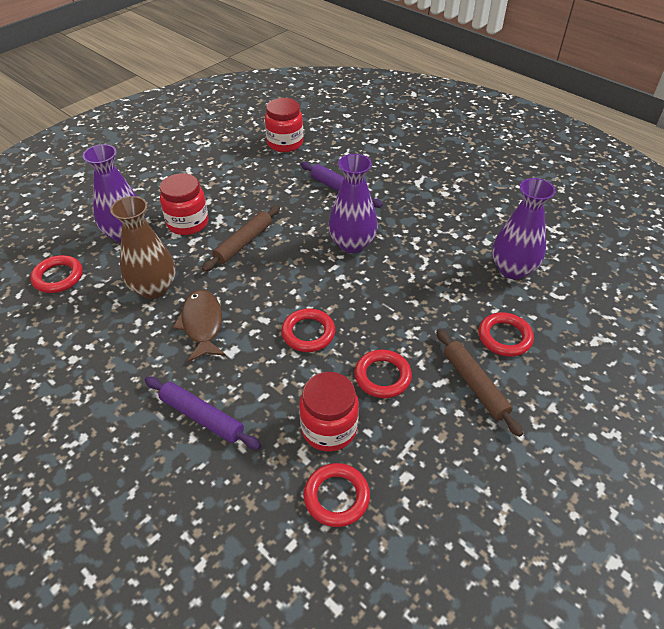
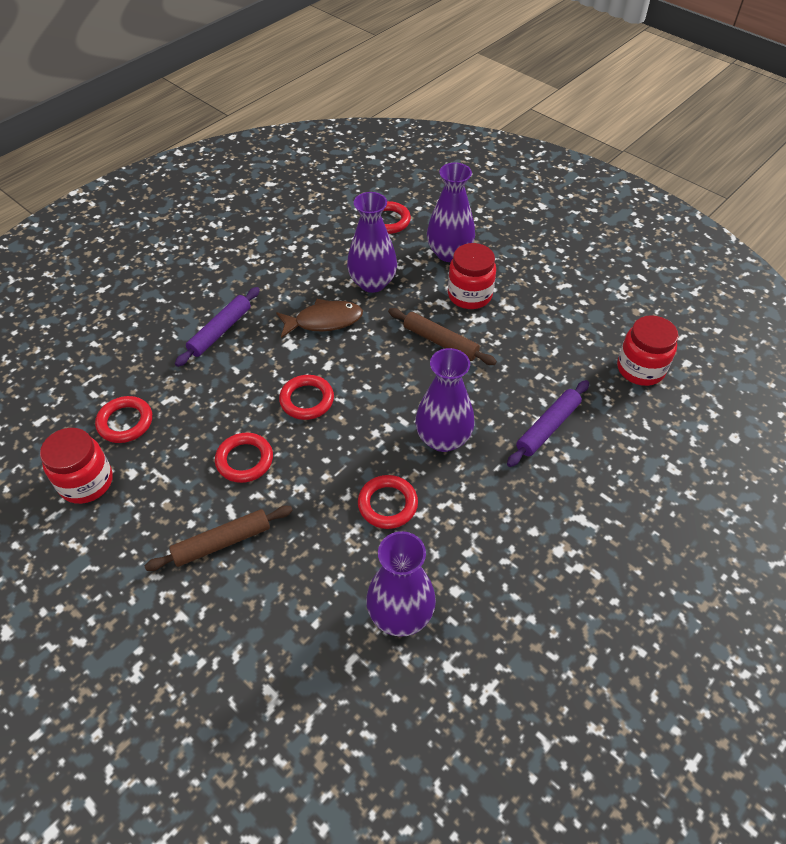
camera: 90 degrees right, 5 degrees up
(154, 288) = (372, 283): brown vase -> purple vase
(329, 428) = (192, 417): red jar -> red jar (86, 482)
(504, 337) = (285, 584): red ring -> red ring (387, 504)

